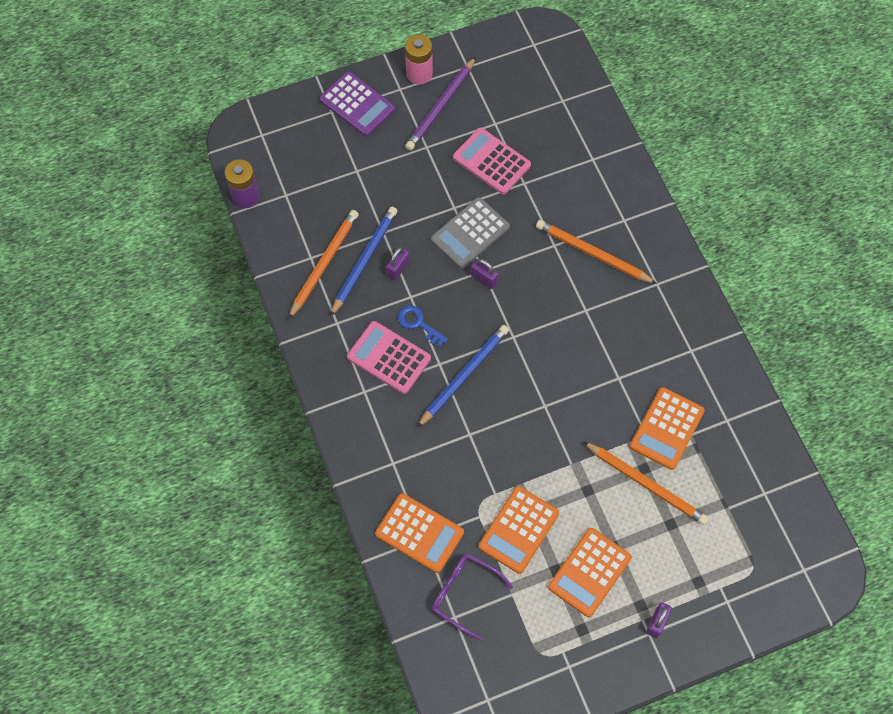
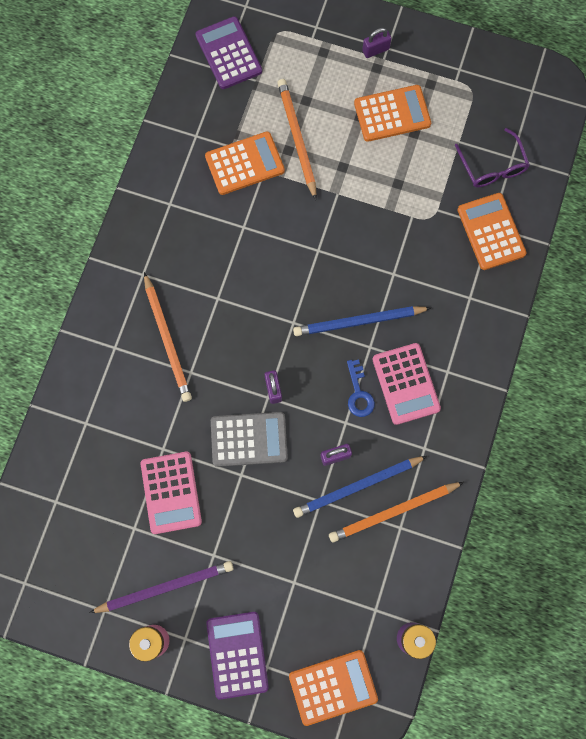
camera: 140 degrees left, 10 degrees up
(518, 530) = (417, 179): orange calculator -> orange calculator (333, 687)
(773, 513) = (228, 53): none -> purple calculator

